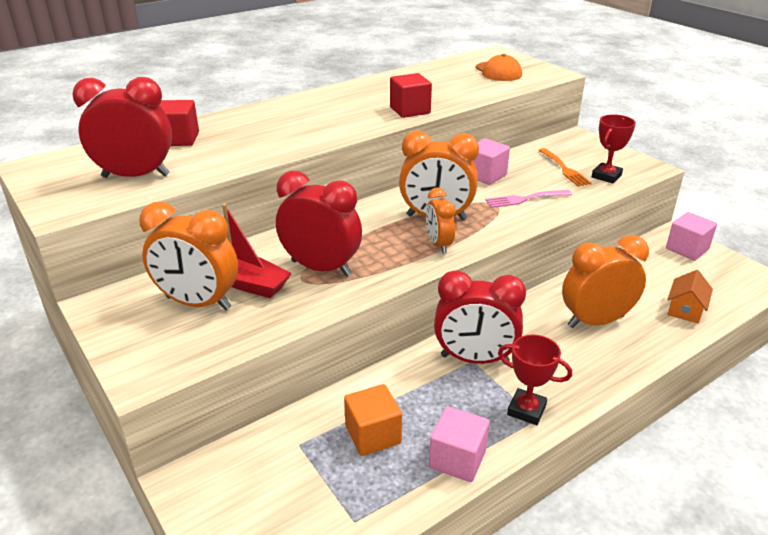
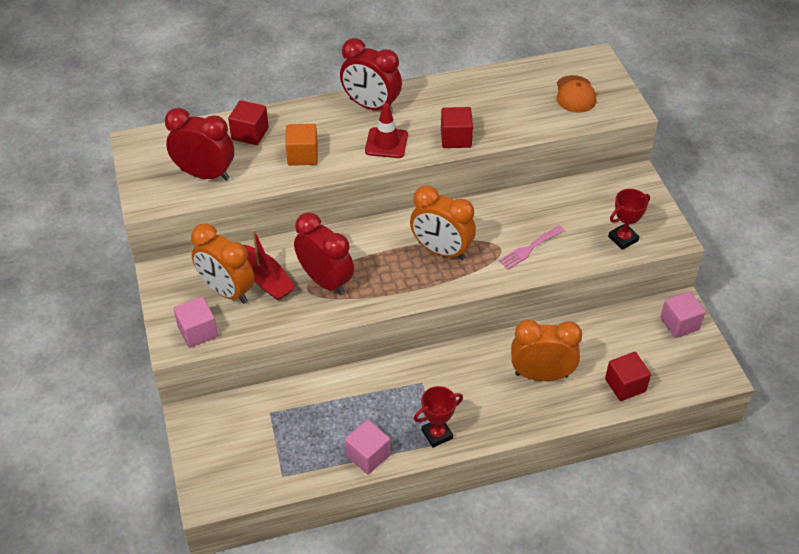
camera: 20 degrees right, 15 degrees up
(339, 123) = (386, 143): none -> red traffic cone
(373, 435) = (321, 420): orange cube -> orange cube (302, 155)
(439, 245) = (426, 281): orange clock -> none
(474, 359) = (424, 381): red clock -> red clock (371, 106)
(485, 175) = (514, 209): pink cube -> pink cube (198, 332)
(525, 199) = (529, 248): pink fork -> pink fork turned 45 degrees counterclockwise
(526, 410) = (437, 434): red trophy -> red trophy turned 75 degrees counterclockwise
(564, 169) = (591, 219): orange fork -> none
(685, 309) = (625, 385): orange house -> red cube

